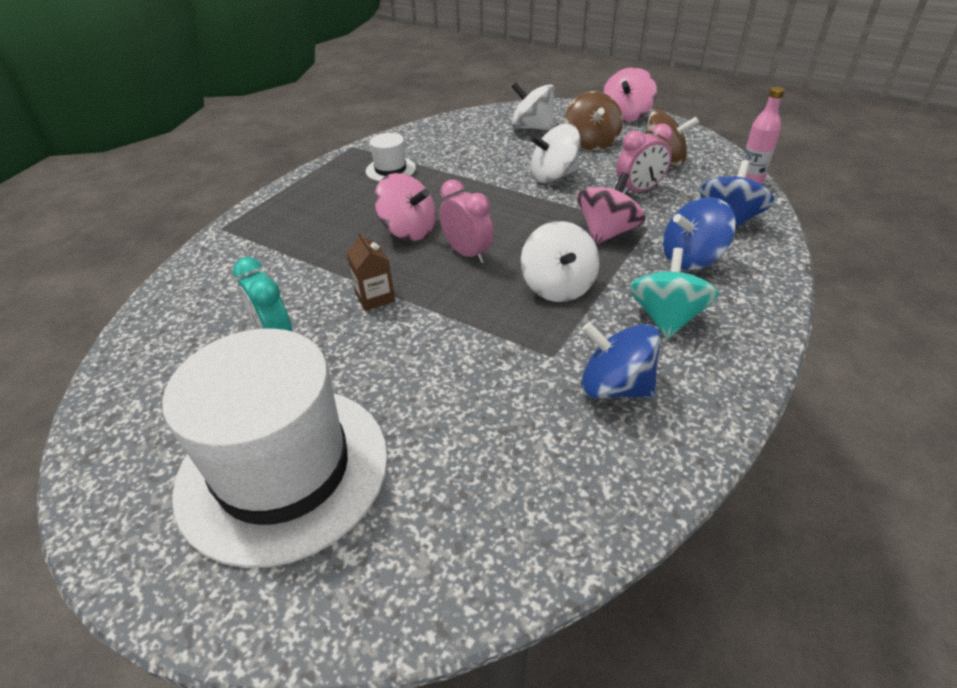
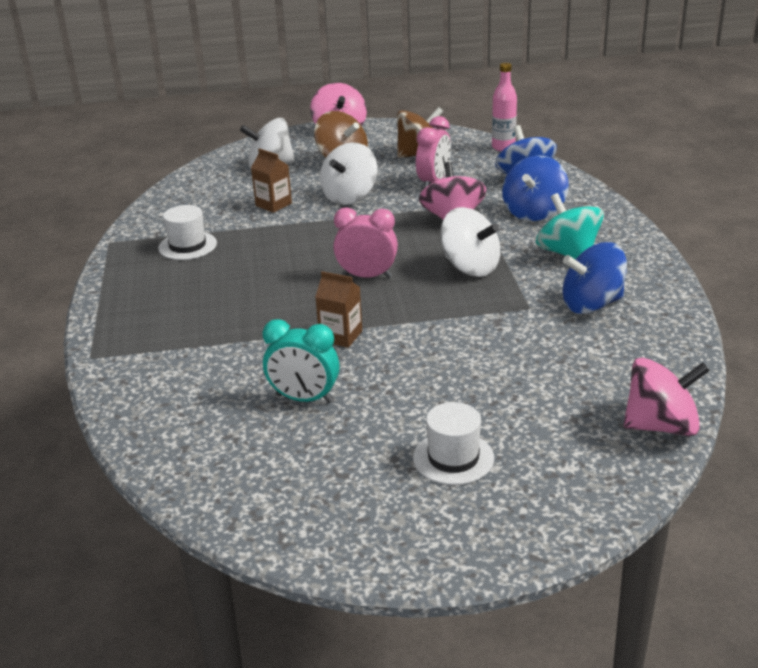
camera: 40 degrees left, 10 degrees down
(283, 470) = (453, 458): white hat -> white hat, size x0.42
(408, 231) = (289, 282): pink spinning top -> pink spinning top (661, 426)
(490, 160) = (273, 204): none -> brown carton

